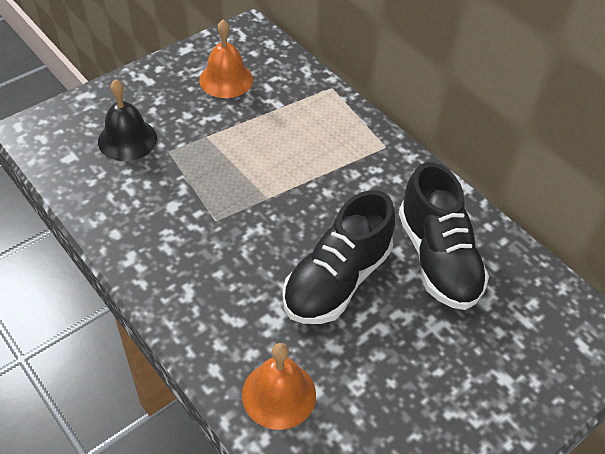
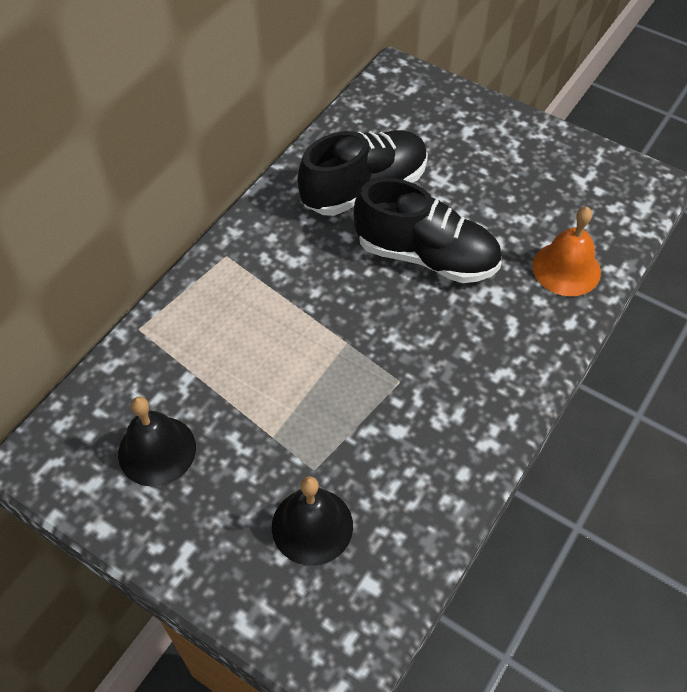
camera: 105 degrees left, 5 degrees up
(226, 79) = (157, 450): orange bell -> black bell

